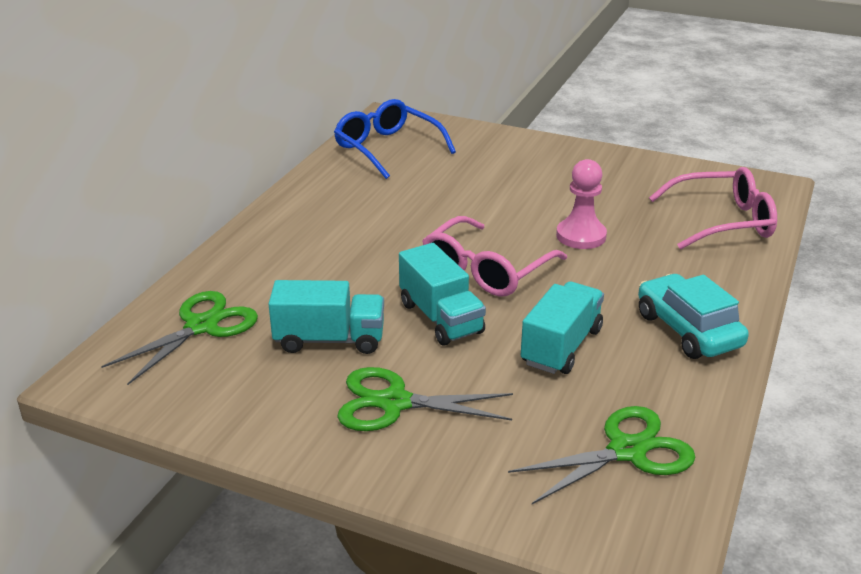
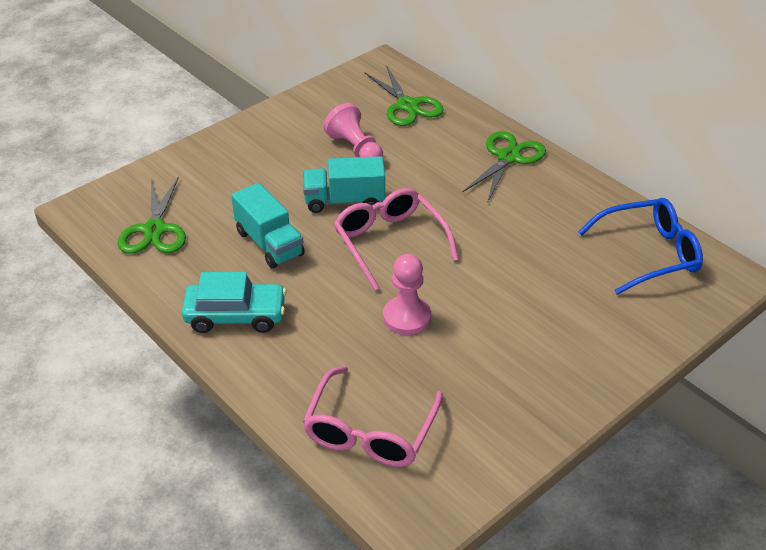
camera: 115 degrees right, 10 degrees up
(329, 340) = (355, 149): turquoise truck -> pink pawn
(394, 403) = (273, 158): green scissors -> green scissors (508, 157)

